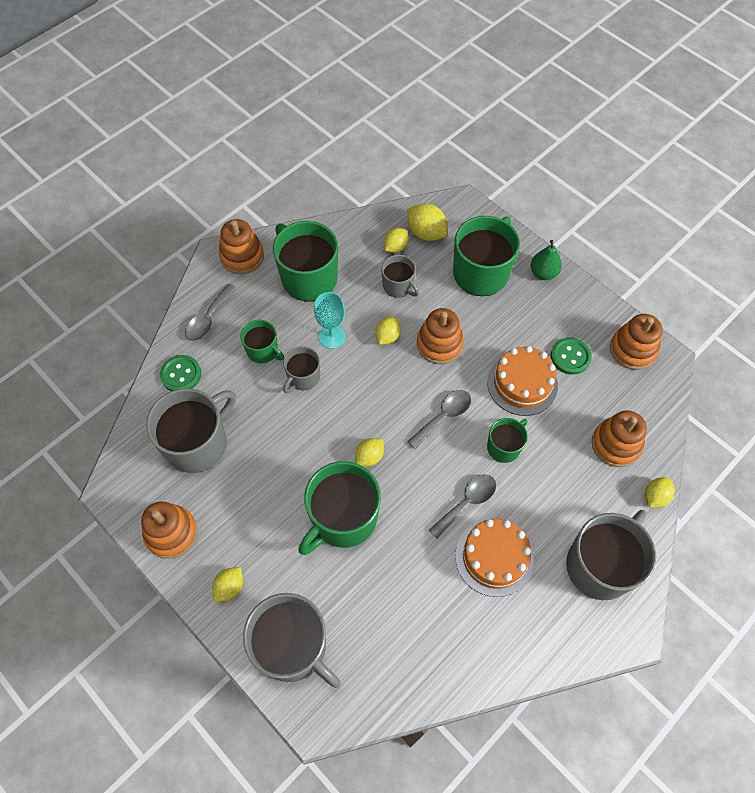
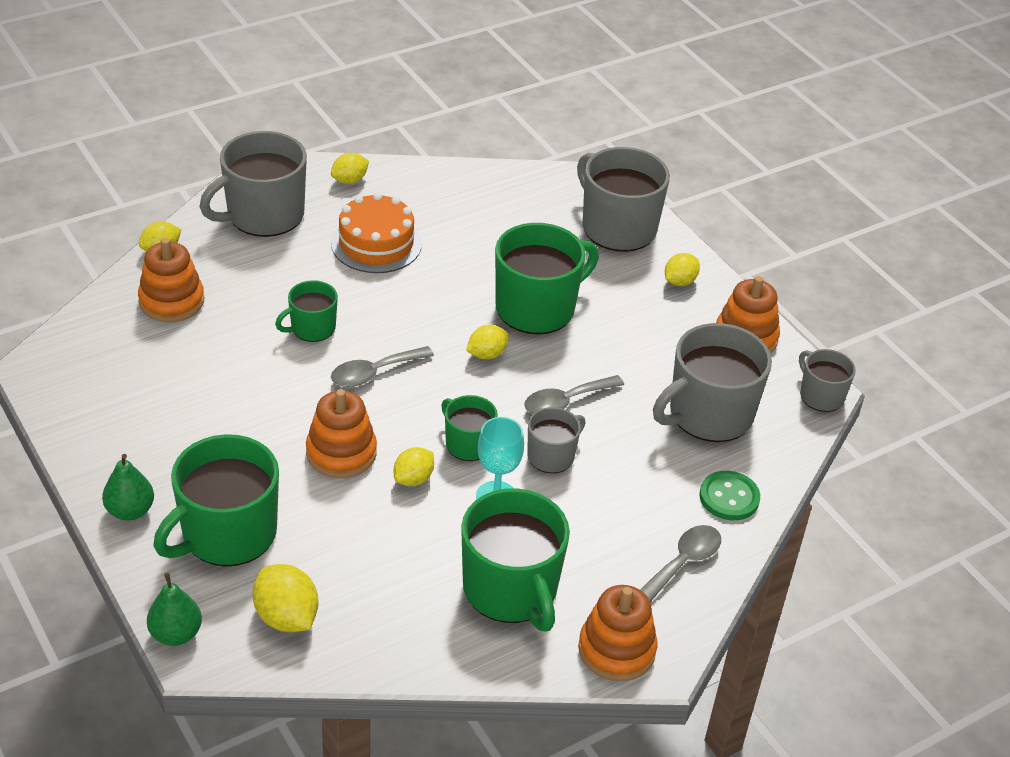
camera: 170 degrees left, 20 degrees down
(263, 350) = (604, 501): green mug -> green mug (468, 444)
(395, 247) = (349, 605): yellow lemon -> yellow lemon (349, 180)
(398, 286) = (369, 544): grey mug -> grey mug (820, 395)
(467, 502) = (384, 290): grey spoon -> grey spoon (566, 402)
(478, 211) = (176, 634): none -> green pear
(522, 383) = (250, 384): orange cake -> none
(570, 357) = (165, 398): green button -> none
(632, 349) = (72, 387): orange stacking toy -> none

